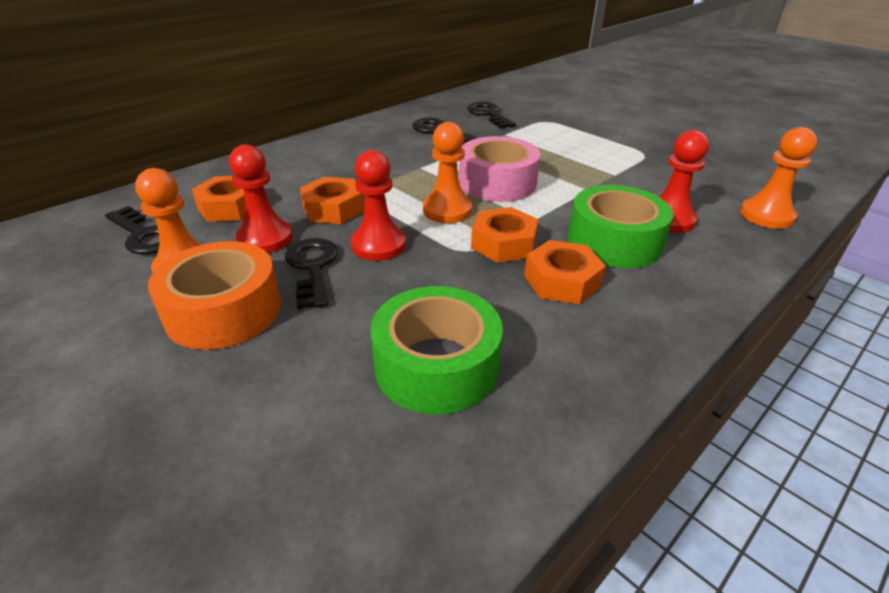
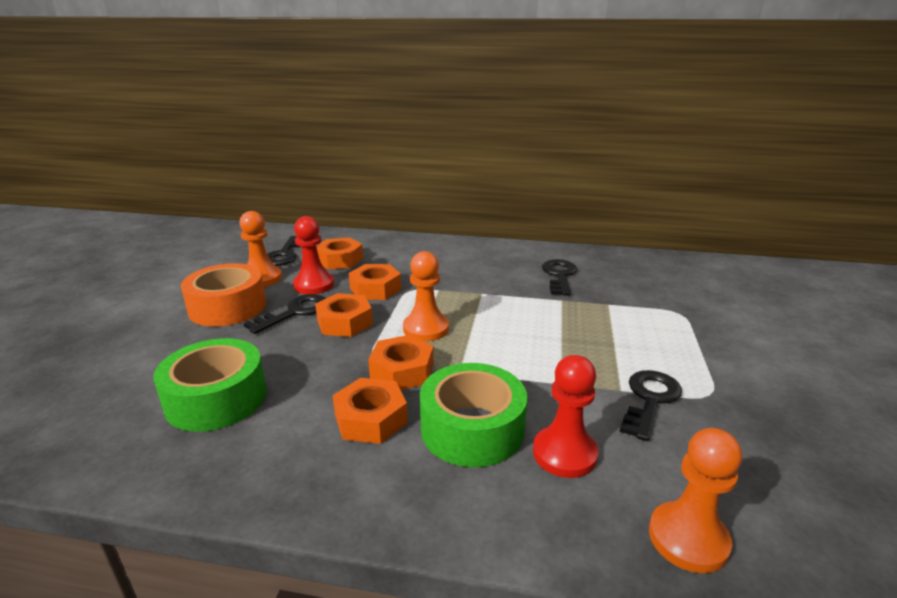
camera: 55 degrees right, 10 degrees down
(378, 245) = (345, 322): red pawn -> orange nut
(489, 115) = (635, 283): black key -> black key (650, 400)
(497, 183) = (503, 333): pink tape -> none

